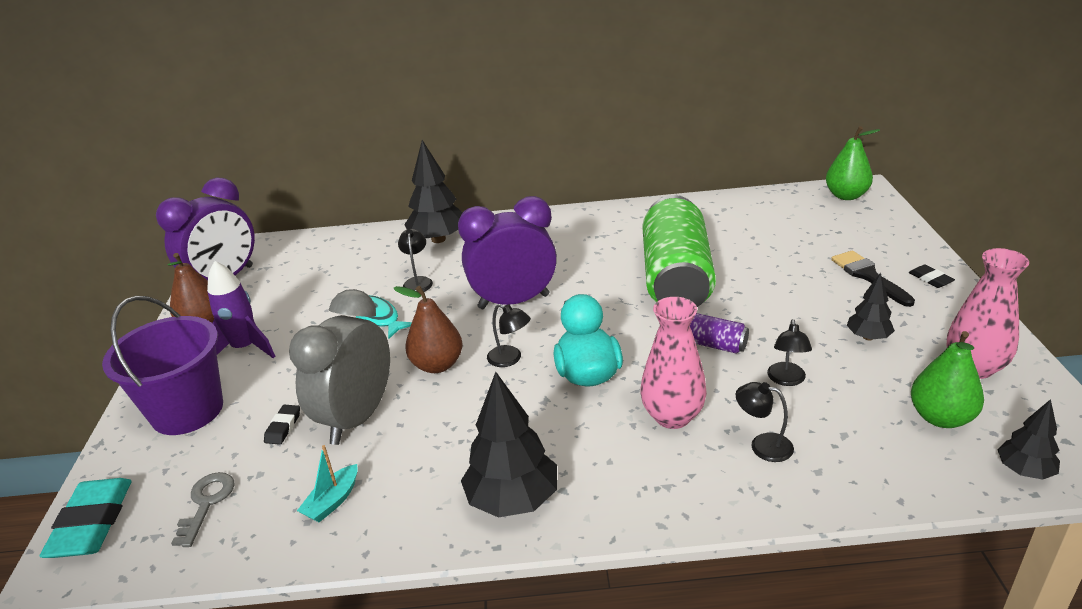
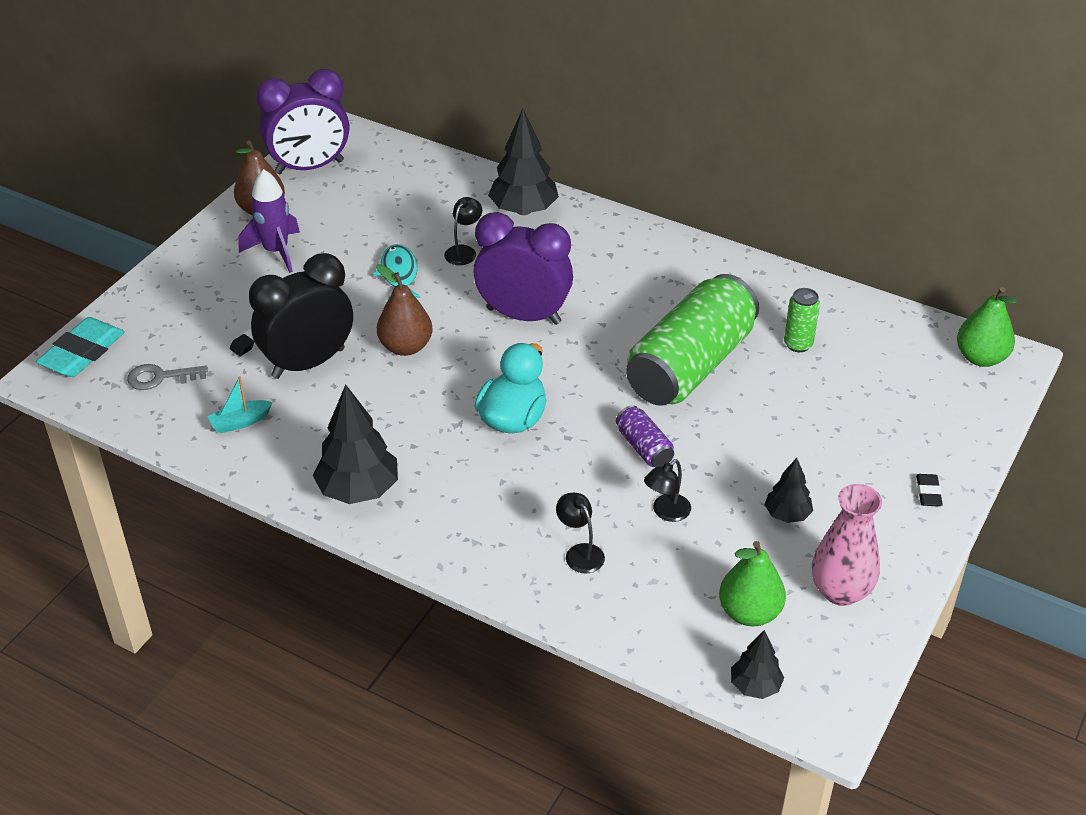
camera: 30 degrees right, 10 degrees up
(187, 411) = (197, 291): purple bucket -> none
(206, 503) = (160, 377): grey key -> grey key turned 135 degrees counterclockwise
(357, 418) = (308, 363): grey clock -> black clock
(510, 359) = (466, 372): black lamp -> none
(672, 416) = (539, 491): pink vase -> none
(730, 235) = (798, 344): none -> green can
(868, 276) = (872, 458): black brush -> none

